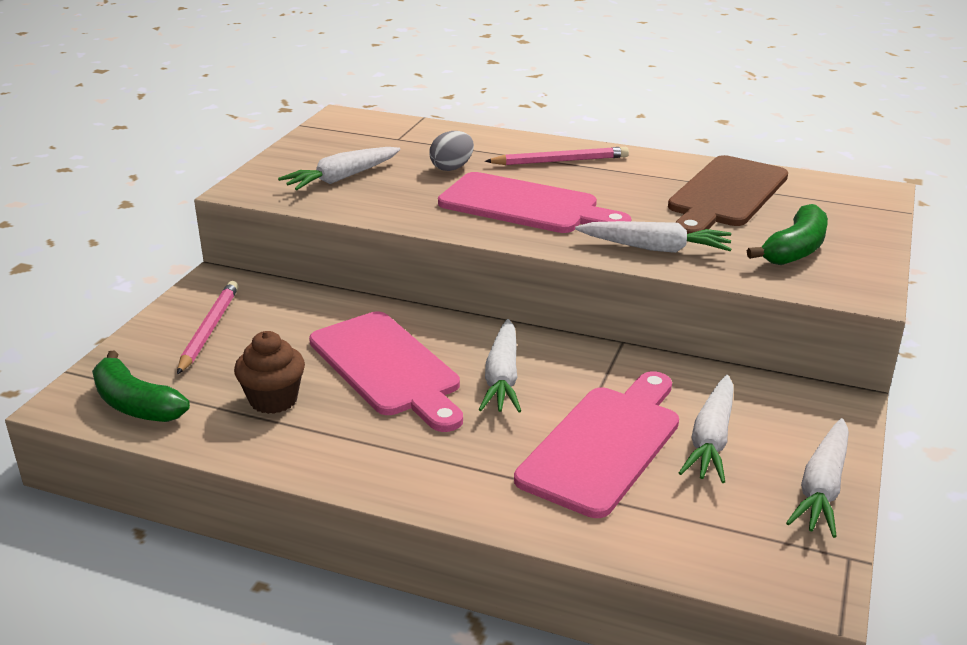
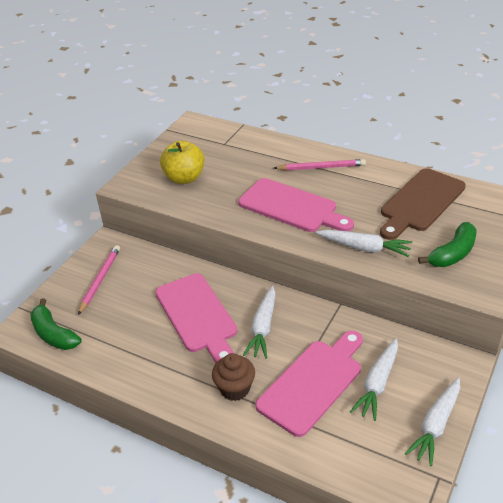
camera: 10 degrees right, 10 degrees up
(273, 400) = (129, 336): brown cupcake -> brown cupcake (235, 389)
(342, 178) = (184, 178): white carrot -> yellow apple
(452, 168) = (252, 171): grey egg -> none

